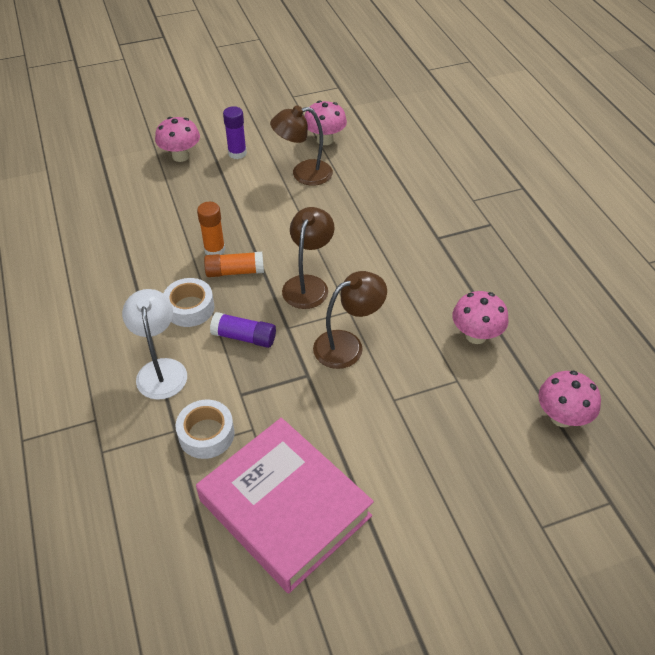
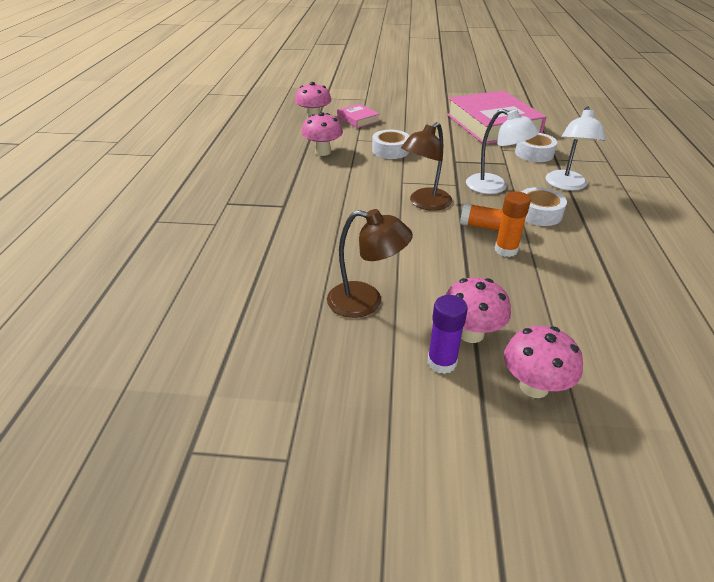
camera: 155 degrees left, 10 degrees down
(244, 337) = (494, 187): purple glue stick -> white lamp
(325, 140) = (303, 343): pink mushroom -> pink mushroom (471, 333)
(347, 345) = (416, 167): brown lamp -> none
(398, 370) = (390, 150): none -> white tape
(498, 440) = (358, 119): none -> pink book

